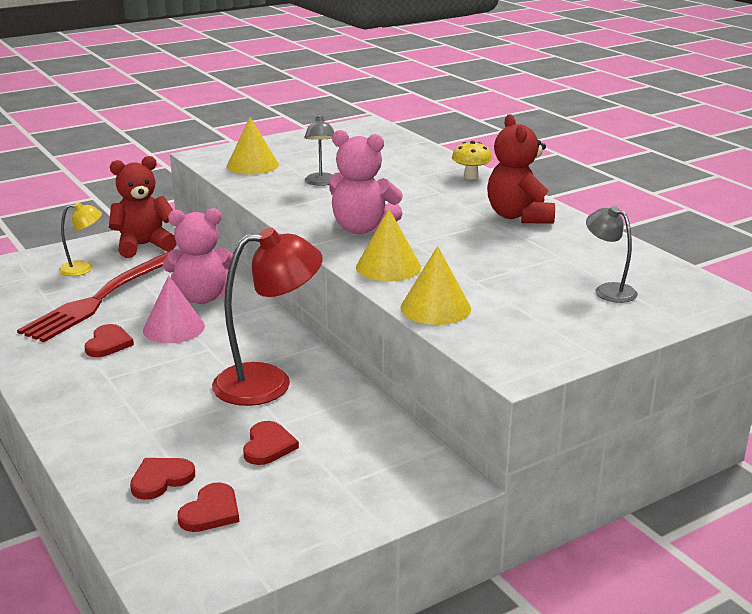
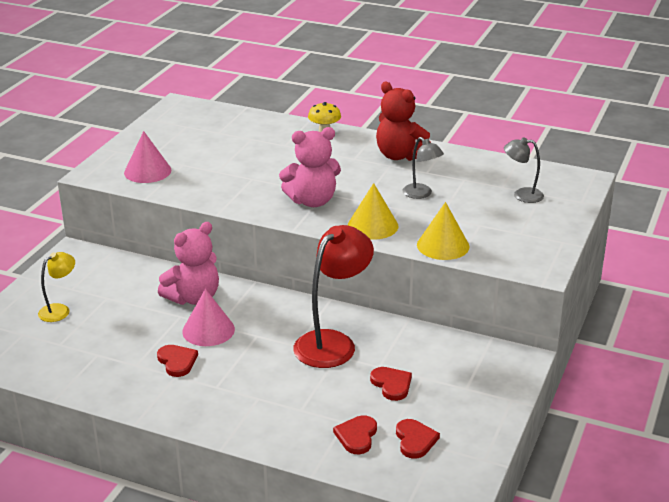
camera: 35 degrees left, 5 degrees up
(103, 297) = (115, 327): red fork -> none
(144, 245) = (80, 272): red teddy bear -> none
(252, 165) = (147, 171): yellow cone -> pink cone
(321, 183) = (225, 171): grey lamp -> grey lamp (421, 194)

